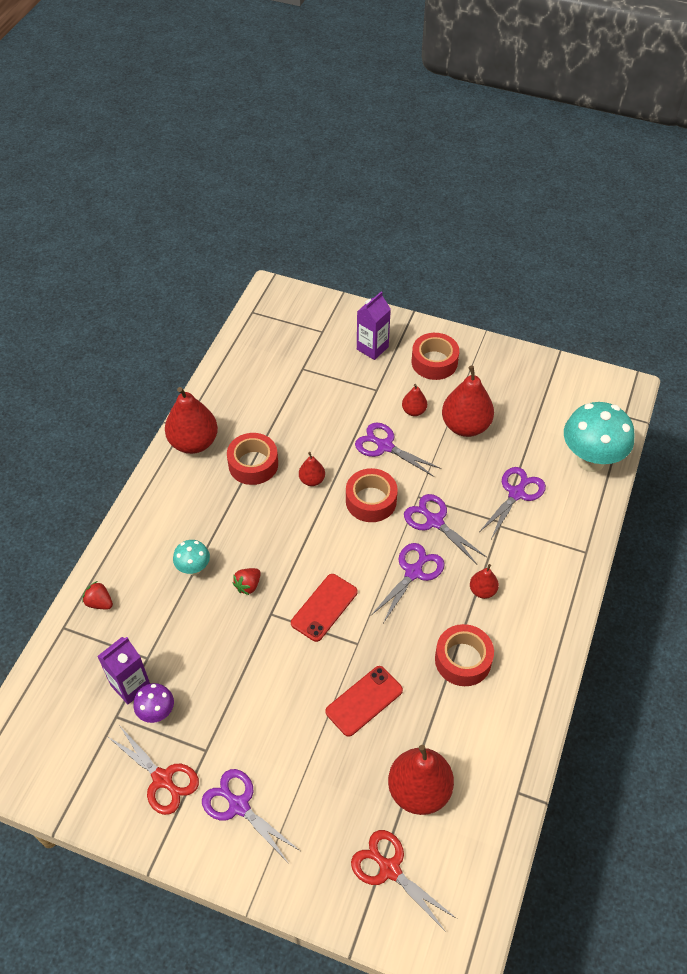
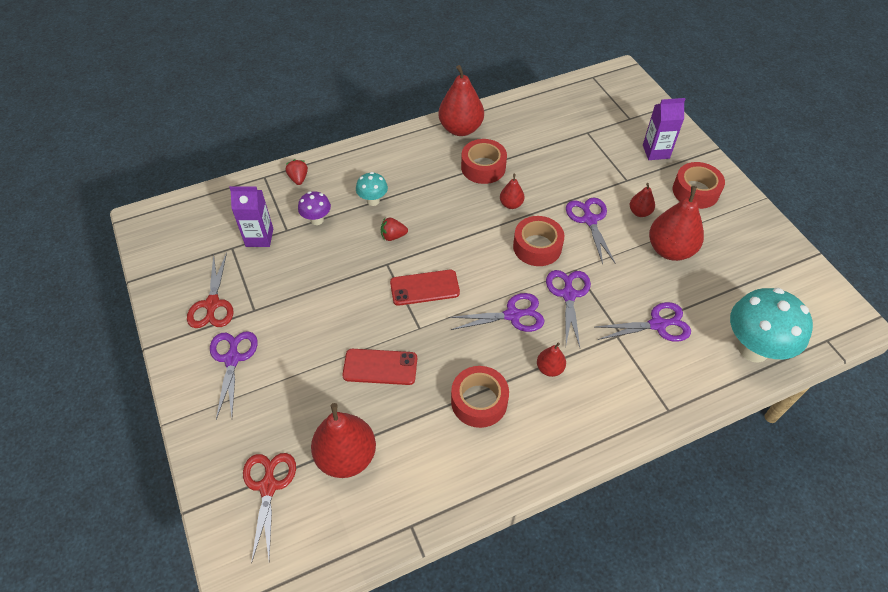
camera: 45 degrees right, 0 degrees up
(157, 712) = (254, 265): purple mushroom -> purple mushroom (317, 220)

